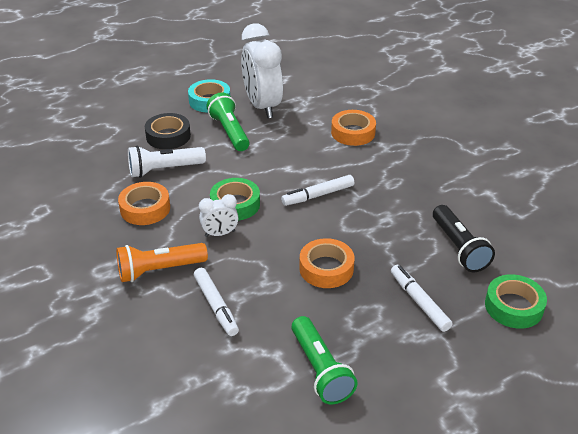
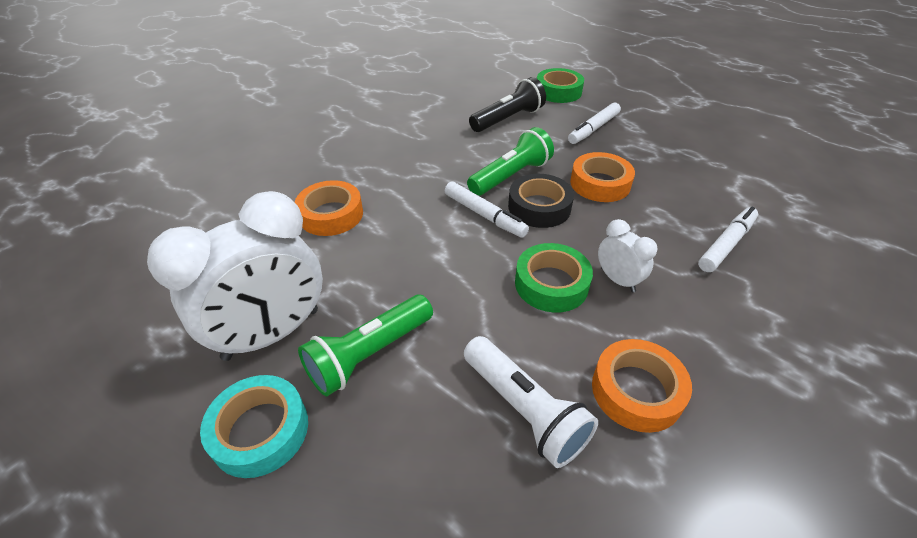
camera: 110 degrees left, 5 degrees up
(159, 270) = (730, 315): orange flashlight -> none
(168, 136) = (416, 454): black tape -> black tape (539, 207)
(320, 370) = (719, 162): green flashlight -> green flashlight (511, 176)

